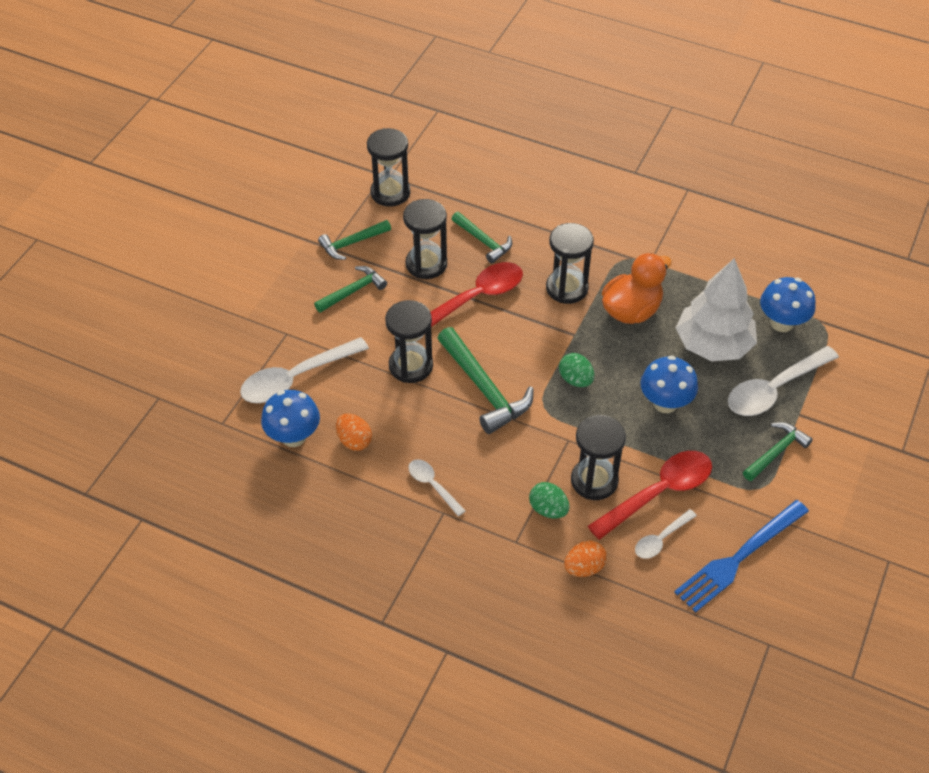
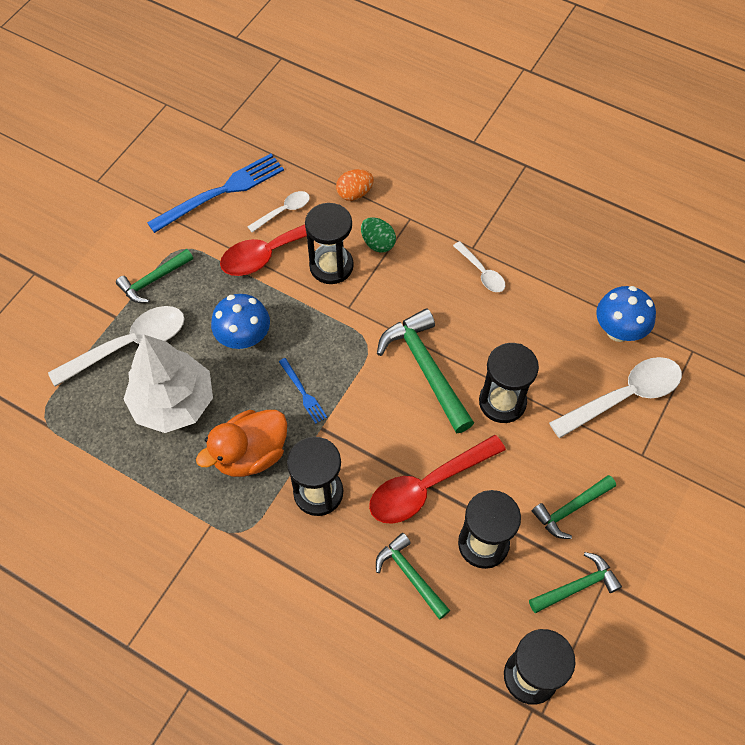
camera: 175 degrees left, 10 degrees up
(354, 441) = (558, 322): orange egg -> none
(575, 380) = (329, 371): green egg -> none
(597, 361) = (303, 392): none -> blue fork
(782, 323) = (89, 424): blue mushroom -> none

